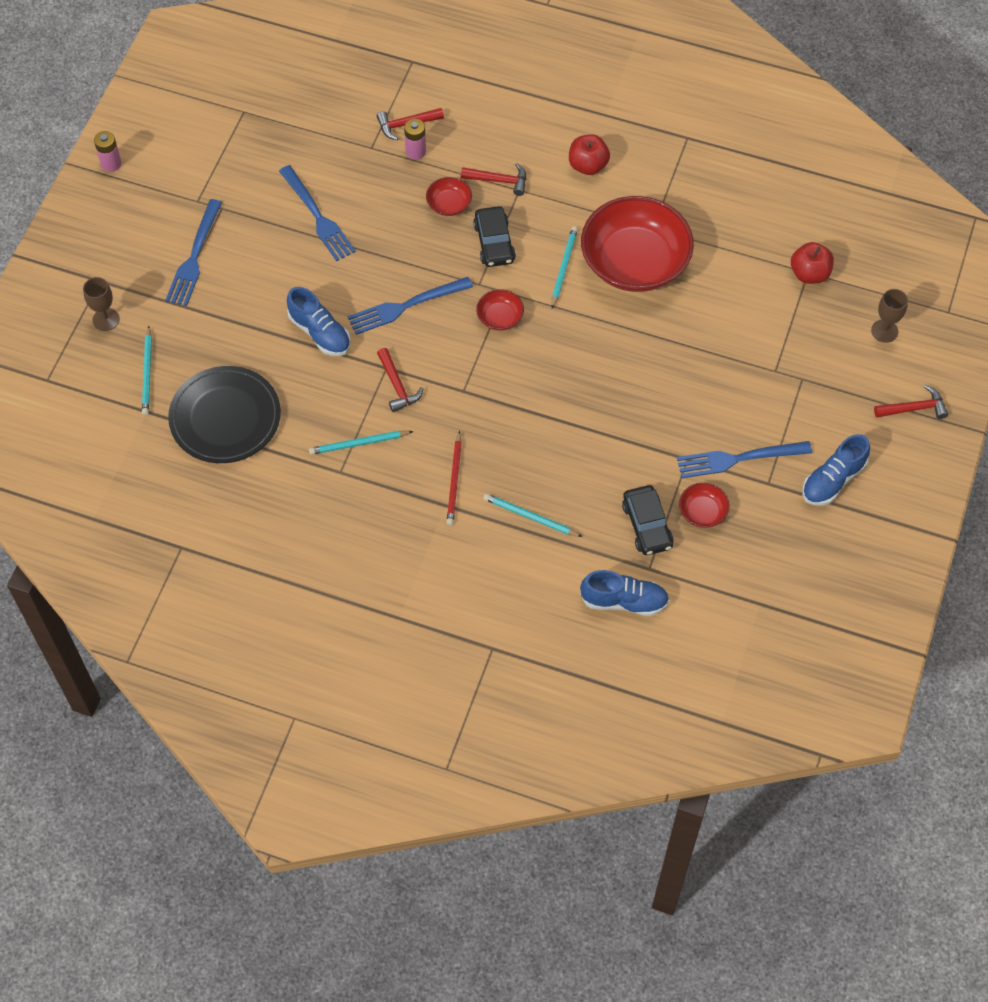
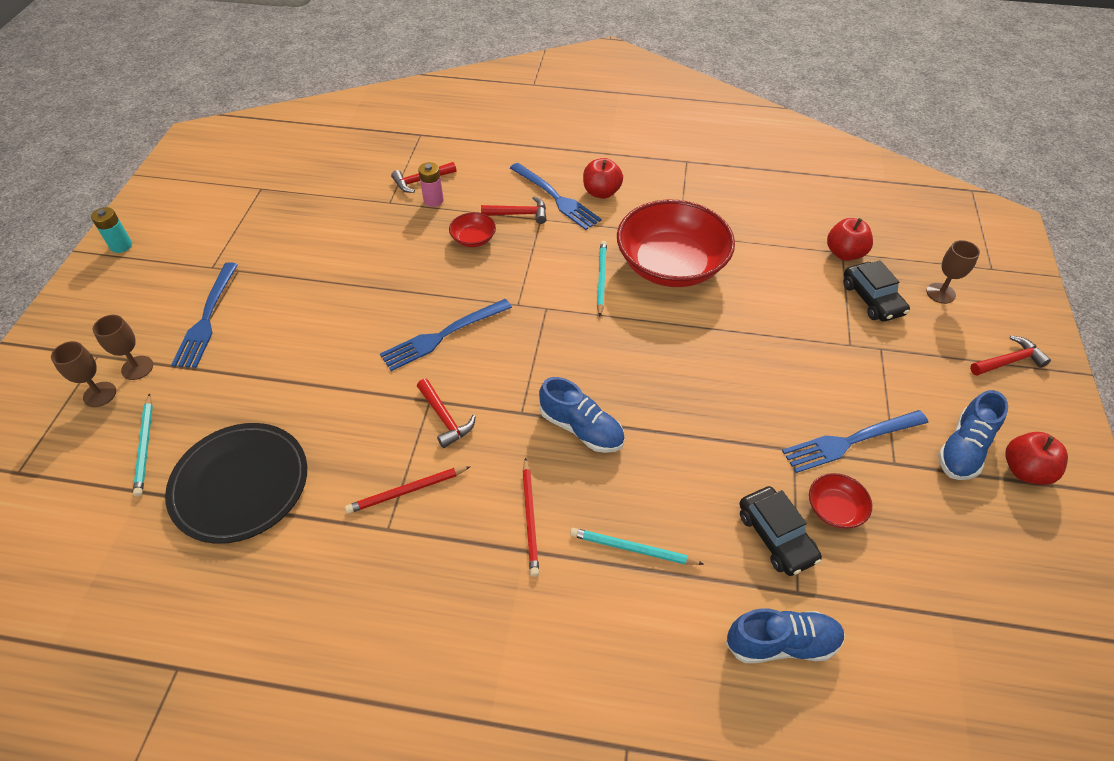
camera: 10 degrees left, 10 degrees down
(111, 164) = (121, 246): pink battery -> turquoise battery
(135, 298) = (137, 368): none -> brown goblet
(318, 217) = (340, 266): blue fork -> blue fork (557, 198)
(320, 333) = (350, 374): blue shoe -> blue shoe (581, 428)
(359, 444) = (407, 491): turquoise pencil -> red pencil
(494, 243) = (525, 266): black car -> black car (872, 299)
(500, 317) = (546, 333): red bowl -> none
(876, 506) = (1024, 470): none -> red apple

